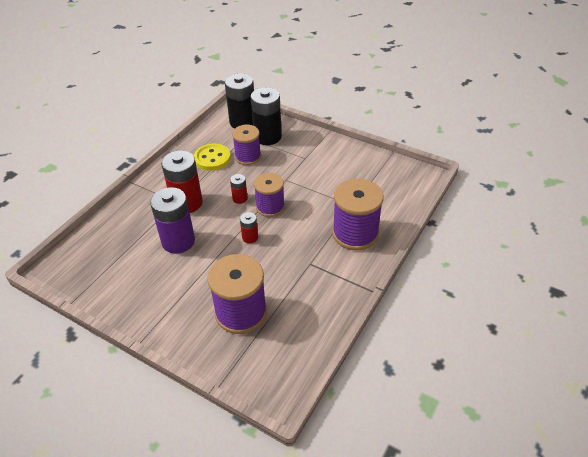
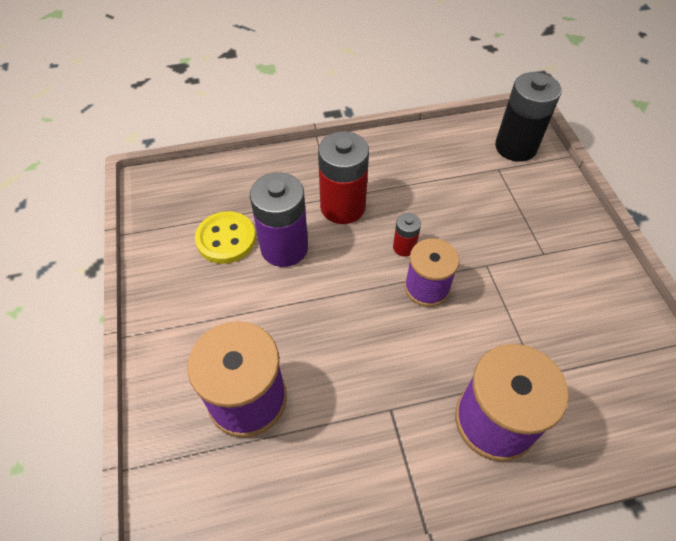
camera: 45 degrees right, 10 degrees up
(212, 158) = (429, 171): yellow button -> yellow button (226, 239)
(248, 157) = (472, 198): purple spool -> none
(250, 237) = (360, 309): red battery -> none
(267, 137) = (526, 188): black battery -> none

